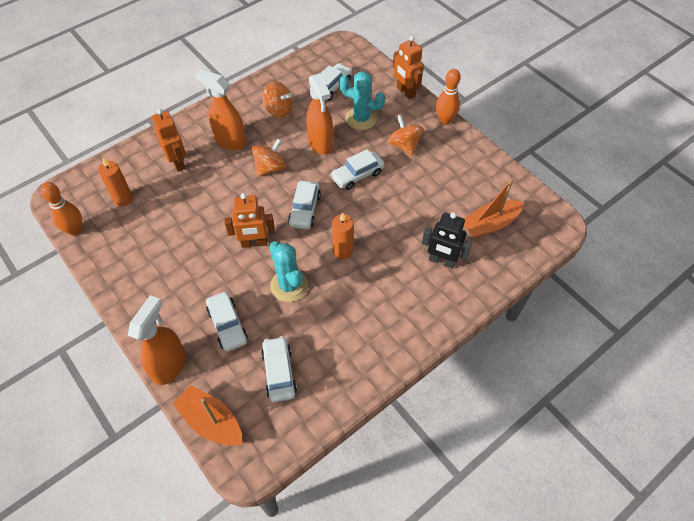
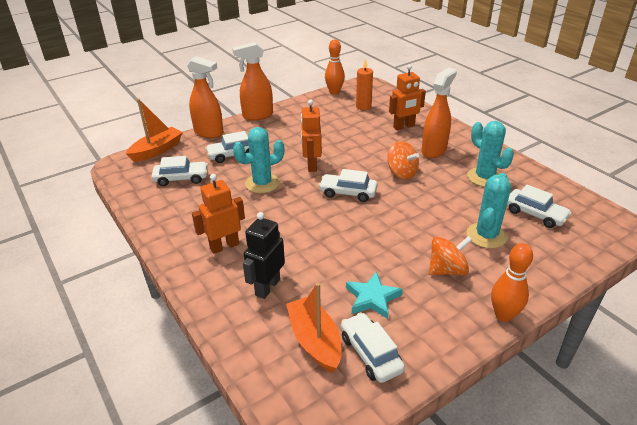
camera: 95 degrees right, 20 degrees down
(278, 110) = (484, 177): orange spinning top -> turquoise cactus
(320, 143) = (440, 204): orange spray bottle -> orange spray bottle (257, 116)
(343, 251) = (294, 215): orange candle -> none
(357, 175) = (395, 229): white car -> white car (370, 353)
(405, 92) = (549, 279): orange robot -> orange robot (224, 246)
(441, 191) = (372, 298): none -> turquoise star

